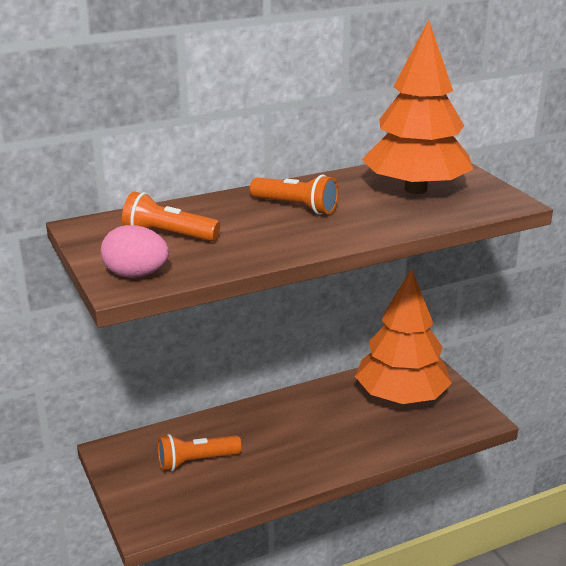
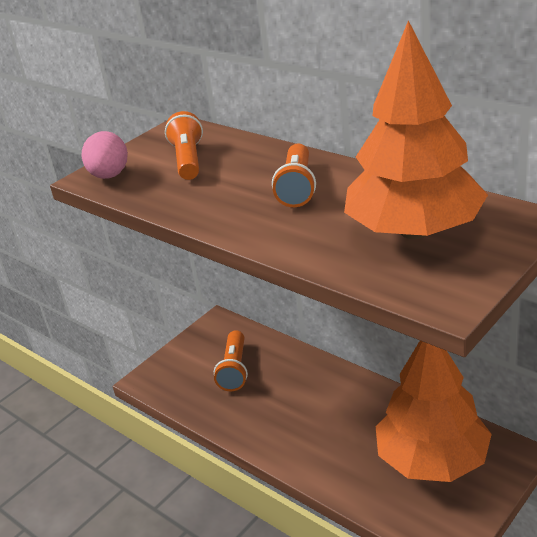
camera: 70 degrees right, 5 degrees up
(196, 461) = (234, 370): orange flashlight -> orange flashlight turned 135 degrees counterclockwise

